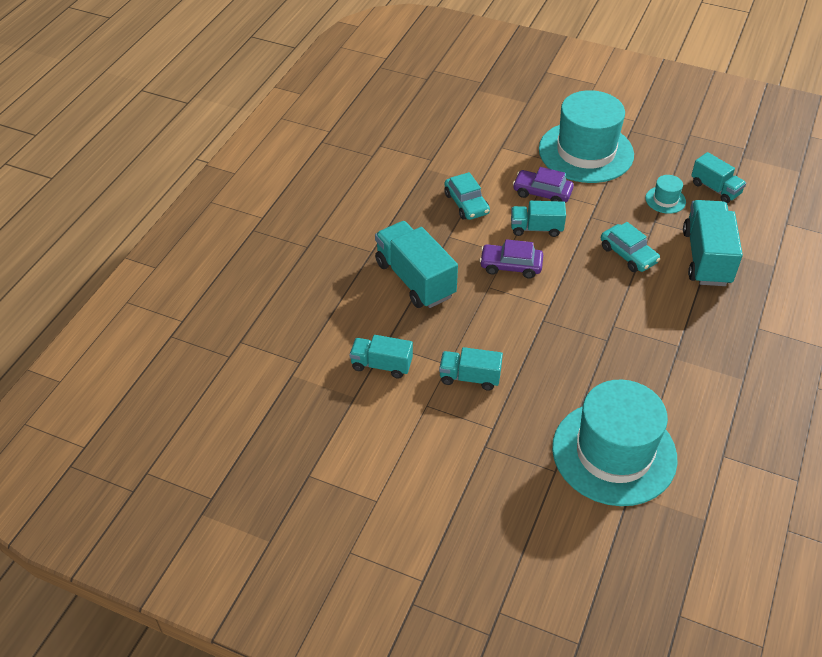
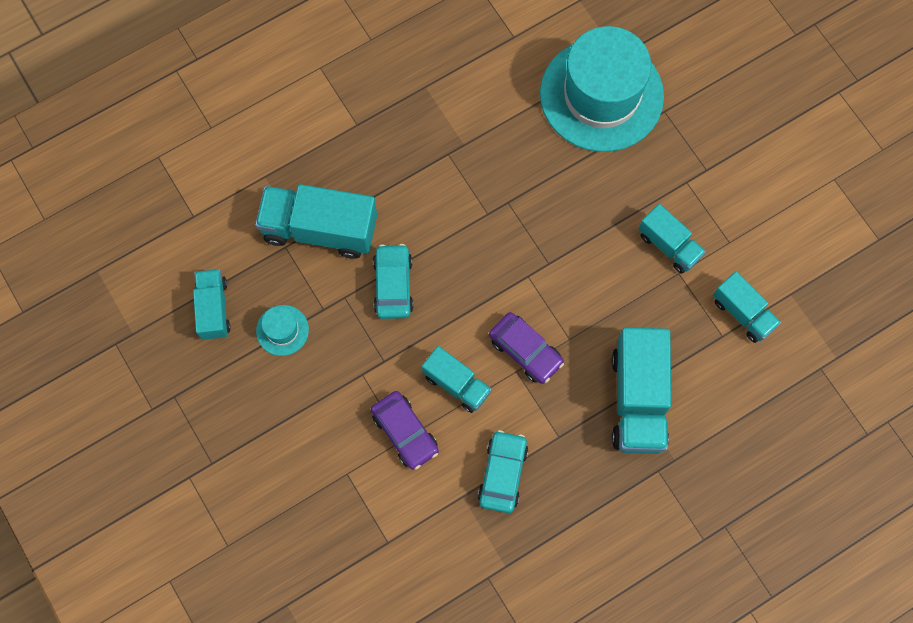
camera: 145 degrees left, 25 degrees up
(586, 152) = (297, 463): turquoise hat -> none
(706, 258) = (320, 229): turquoise truck -> turquoise truck turned 60 degrees clockwise

